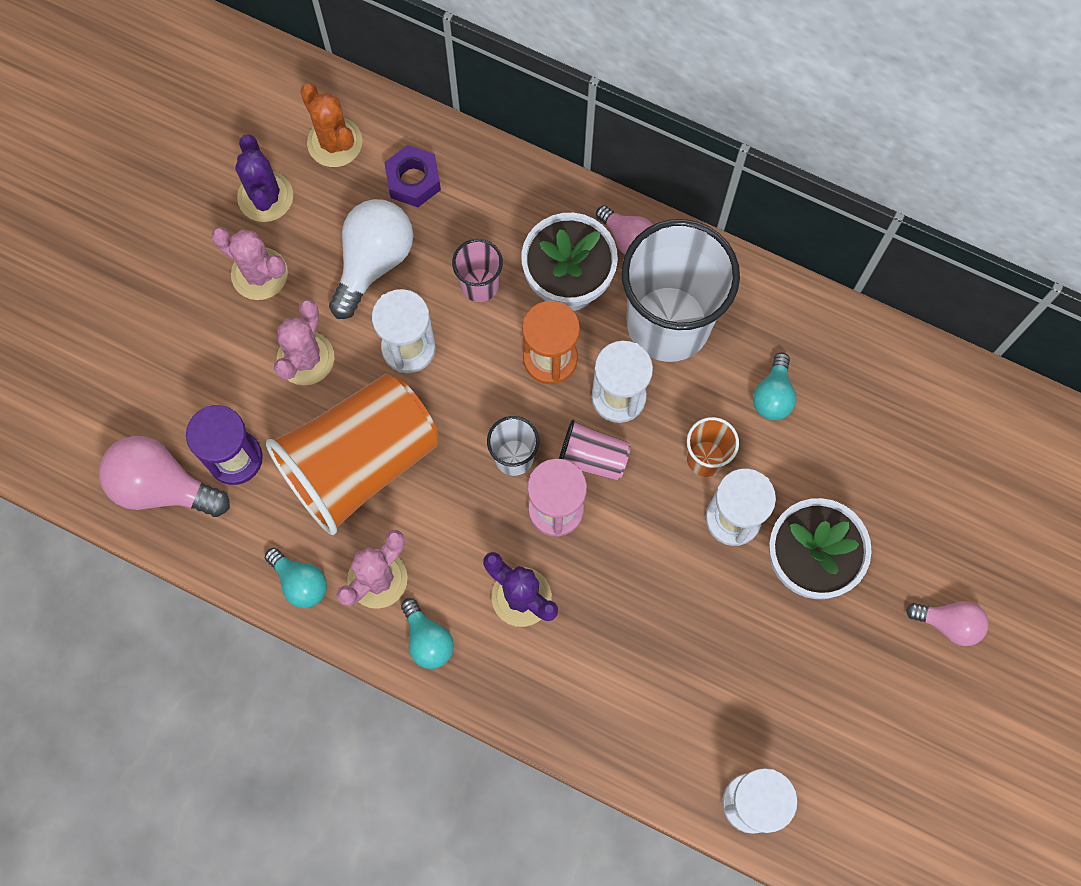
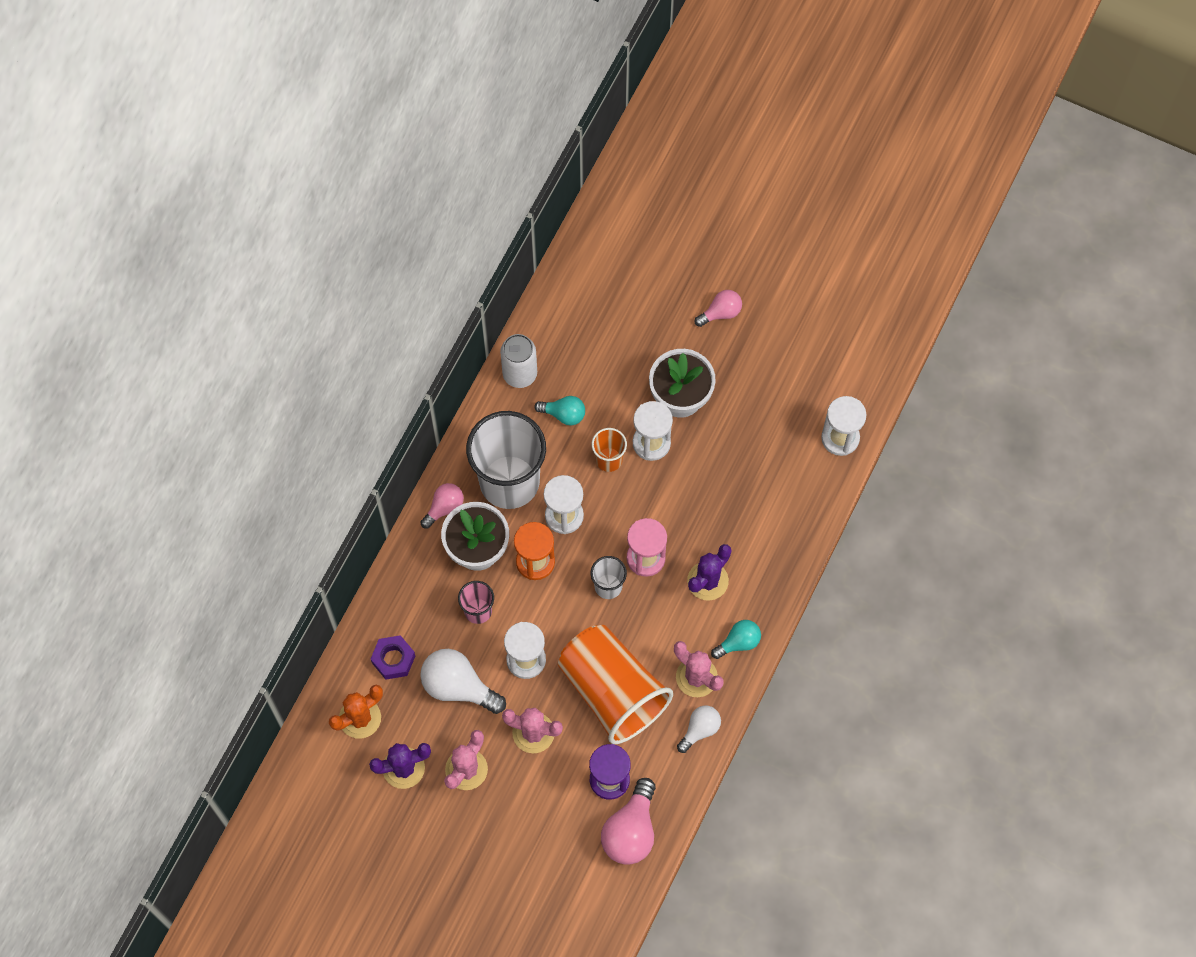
camera: 90 degrees left, 5 degrees down
(300, 582) = (700, 729): turquoise light bulb -> white light bulb
(592, 458) = (608, 534): pink cup -> none
(832, 335) = (520, 374): none -> white can
(949, 623) = (721, 313): pink light bulb -> pink light bulb turned 45 degrees clockwise

